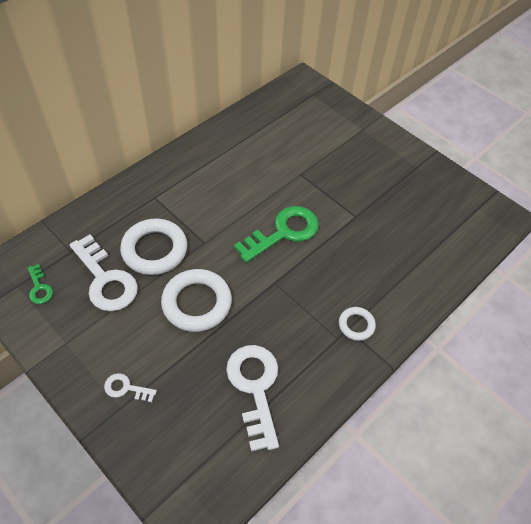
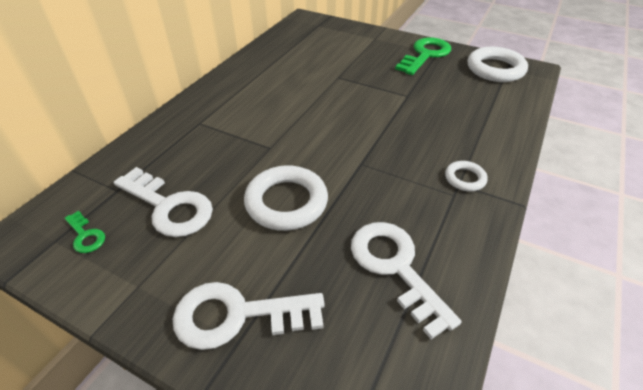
camera: 15 degrees left, 10 degrees down
(125, 388) = (236, 315): white key -> white key, size x2.08
(154, 250) = (217, 166): white ring -> white ring (495, 69)
(284, 232) = (347, 121): green key -> green key (425, 55)

